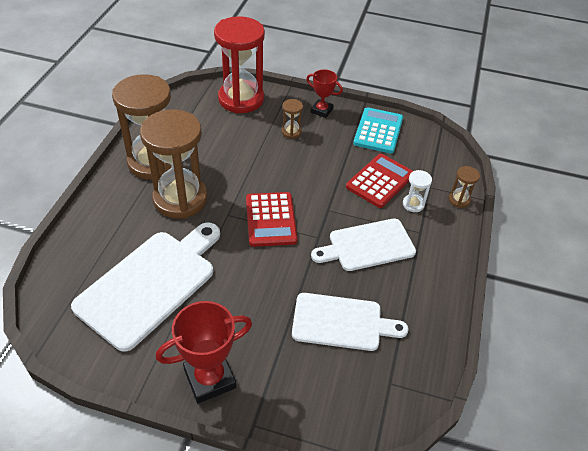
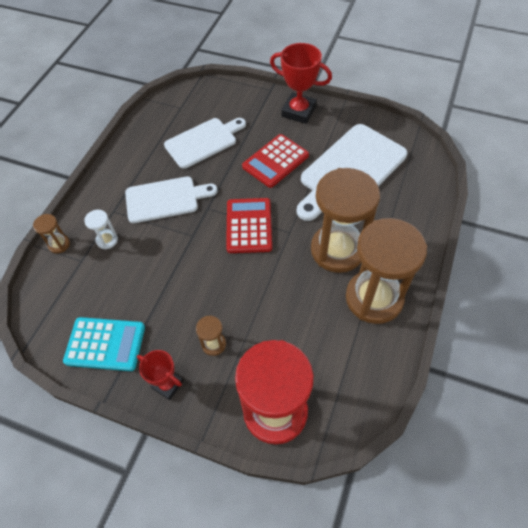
camera: 170 degrees left, 10 degrees up
(210, 378) = (298, 111): red trophy -> red trophy turned 45 degrees clockwise
(341, 322) = (203, 142): white cutting board -> white cutting board turned 135 degrees clockwise
(378, 131) = (105, 344): turquoise calculator -> turquoise calculator turned 105 degrees counterclockwise
(380, 181) = (130, 268): red calculator -> red calculator (275, 161)

